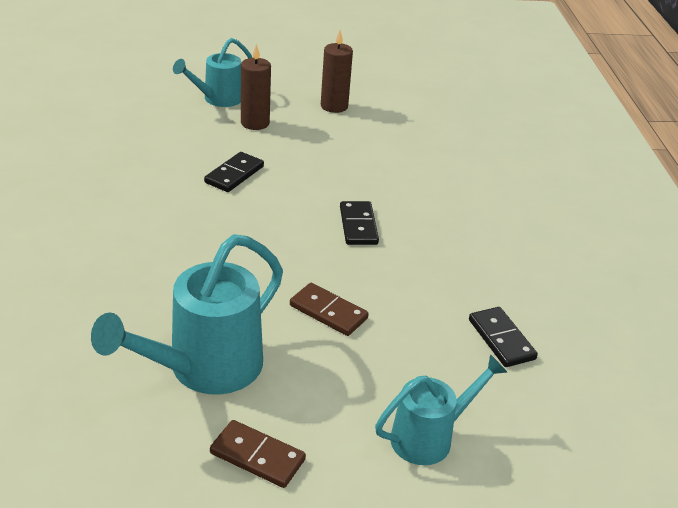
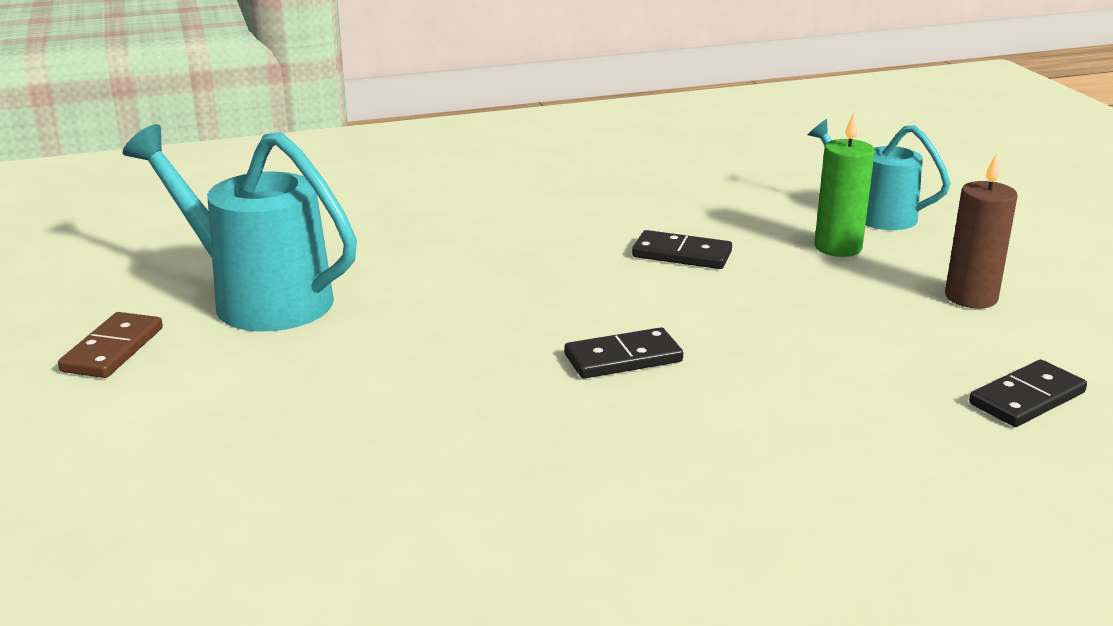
camera: 80 degrees right, 10 degrees down
(255, 123) = (838, 247): brown candle -> green candle
(328, 312) = (395, 360): brown domino -> none
(429, 437) = (146, 464): turquoise watering can -> none
(501, 339) = (382, 516): black domino -> black domino (1026, 398)

